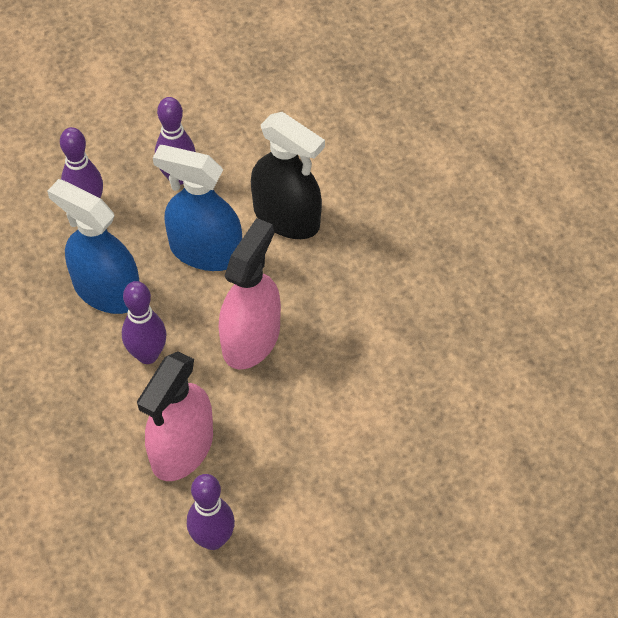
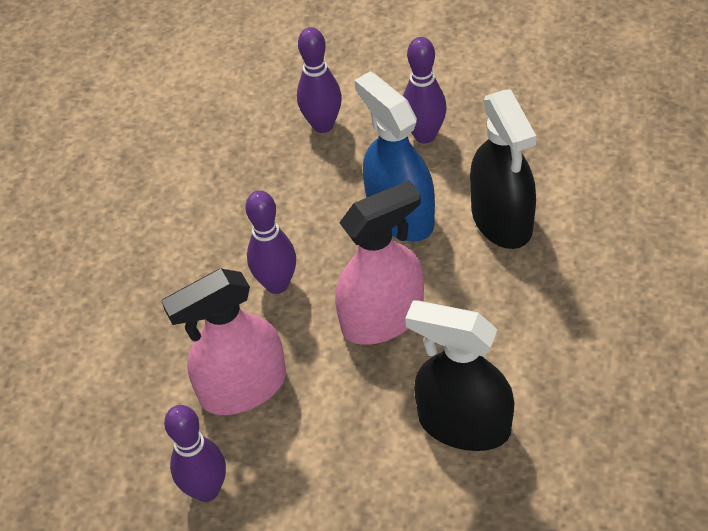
camera: 40 degrees right, 5 degrees down
(106, 290) = (284, 208): blue spray bottle -> none
(367, 386) = (464, 424): none -> black spray bottle

